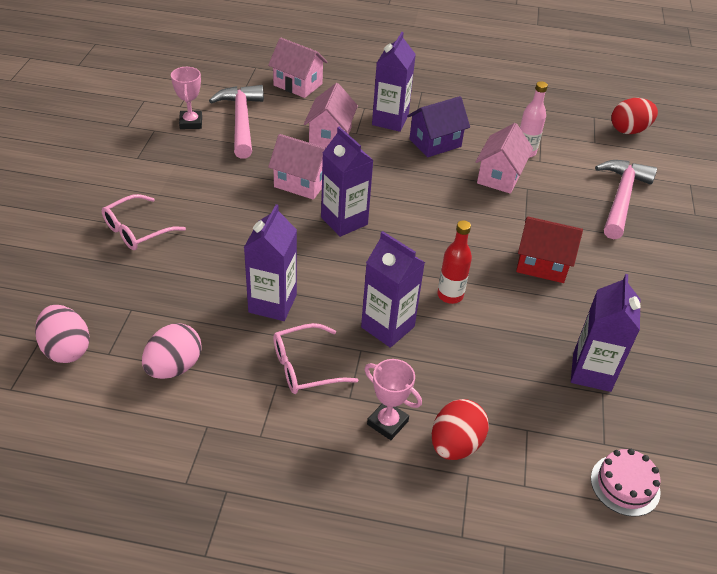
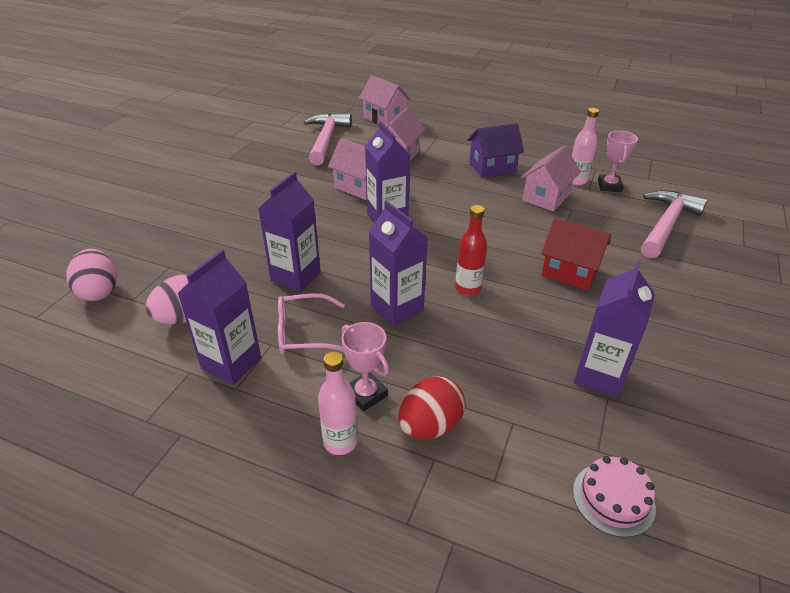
camera: 15 degrees right, 5 degrees down
(136, 231) = (203, 209): pink glasses -> none
(191, 122) = (284, 138): pink trophy -> pink trophy (609, 186)
(379, 473) = (340, 442): none -> pink bottle
(390, 120) = (456, 148): purple carton -> purple carton (231, 363)
(629, 130) = (685, 172): red egg -> none

